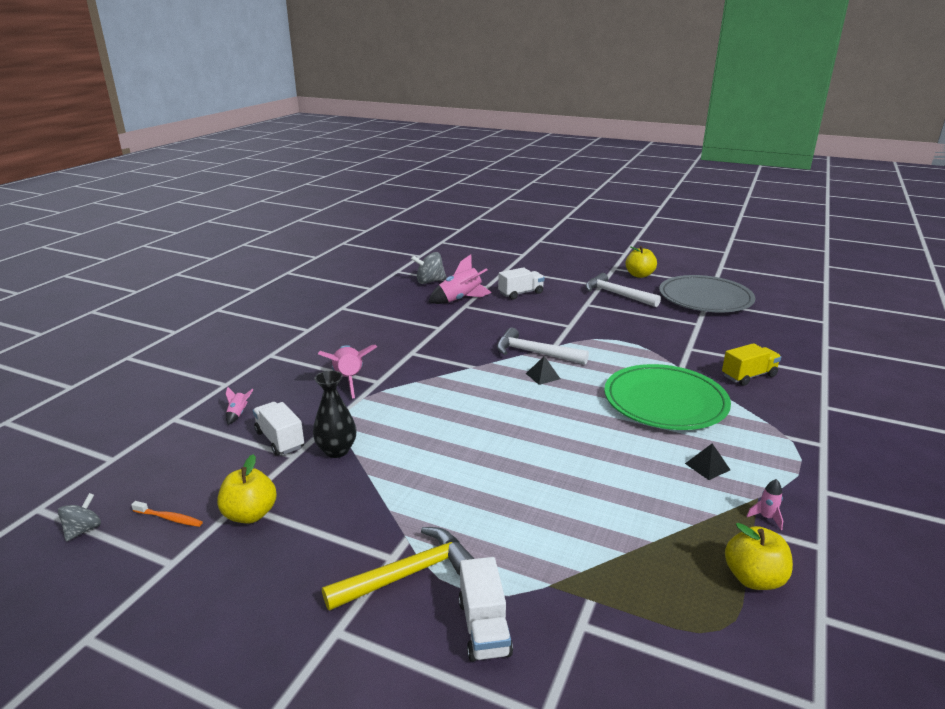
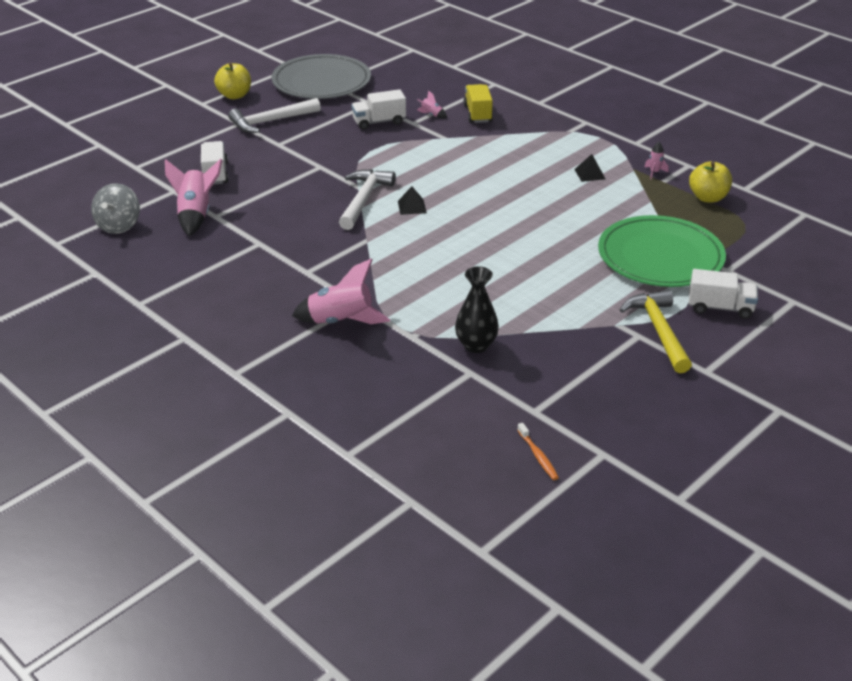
camera: 70 degrees left, 10 degrees up
(83, 530) = (533, 513): grey spinning top -> none
(169, 518) = (538, 456): orange toothbrush -> orange toothbrush turned 120 degrees clockwise
(238, 414) = (367, 405): pink rocket -> pink rocket (431, 115)
(250, 514) = (553, 405): yellow apple -> none
(280, 440) = (437, 379): white truck -> white truck (379, 122)
(535, 353) = (364, 200): white hammer -> white hammer turned 150 degrees clockwise
(665, 401) = (493, 162): green plate -> green plate (660, 257)

